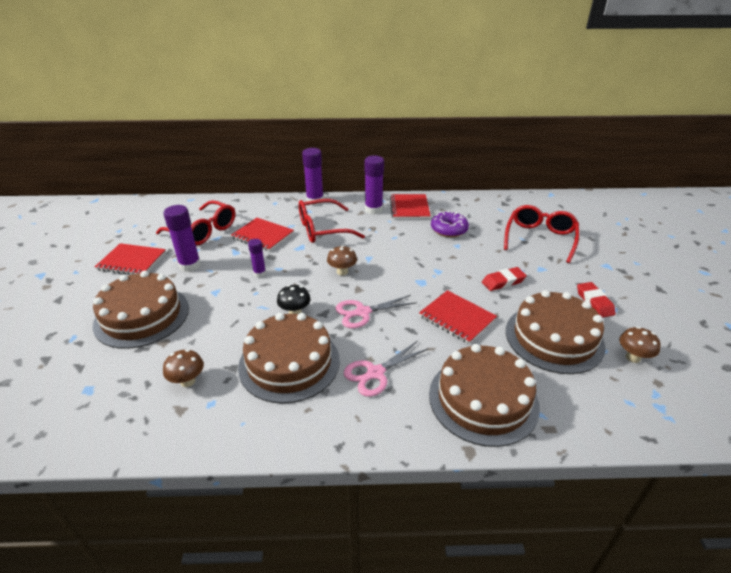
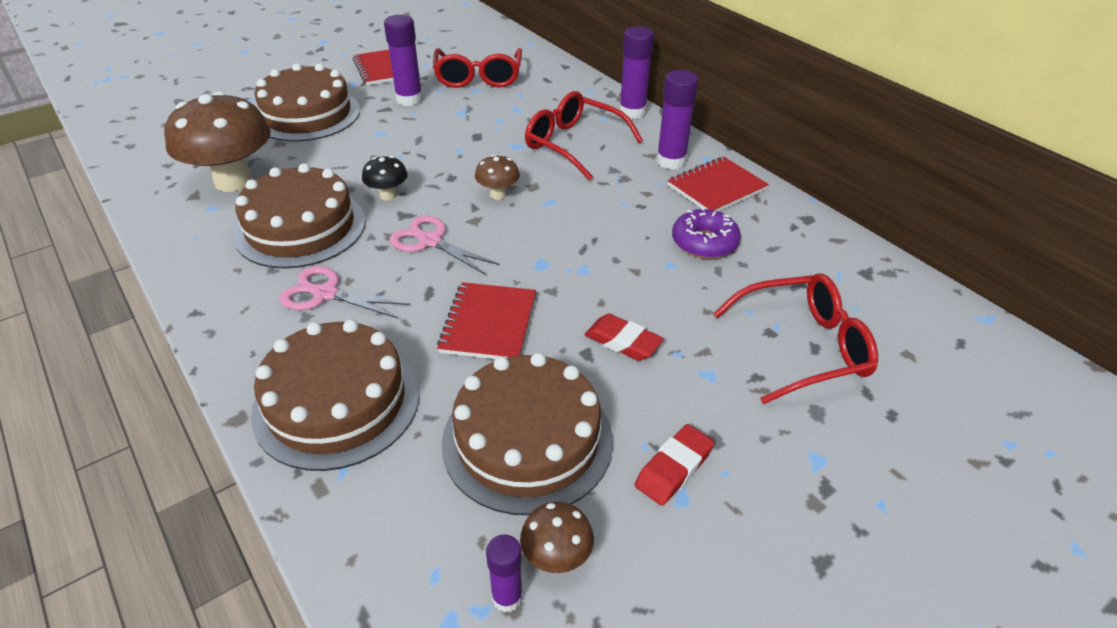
camera: 55 degrees right, 5 degrees up
(187, 381) = (233, 181): brown mushroom -> brown mushroom, size x2.19
(259, 273) = (437, 143): purple glue stick -> purple glue stick (507, 597)
(263, 236) = (511, 113): red notebook -> none

